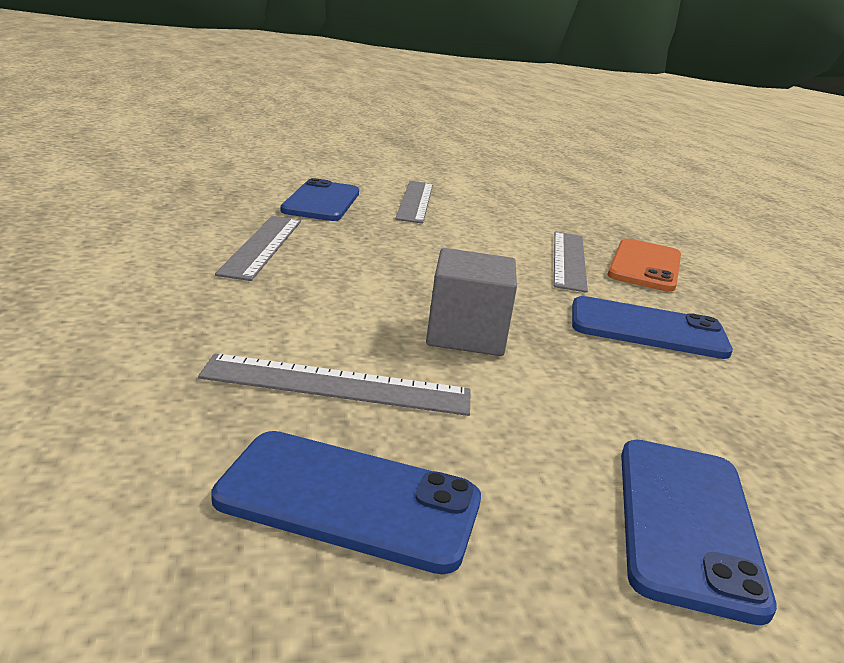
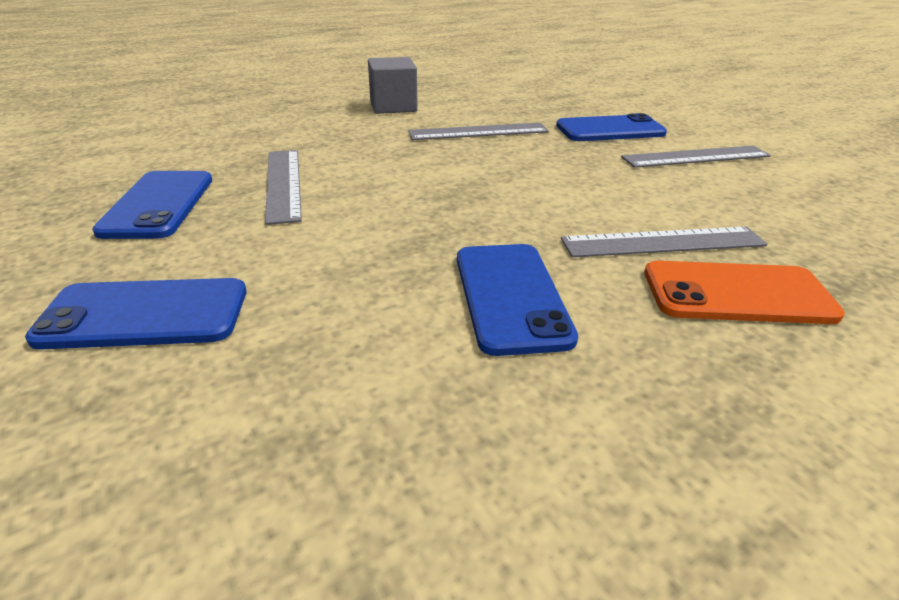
camera: 75 degrees right, 10 degrees up
(466, 335) = (396, 211): grey cube -> grey cube (393, 106)

